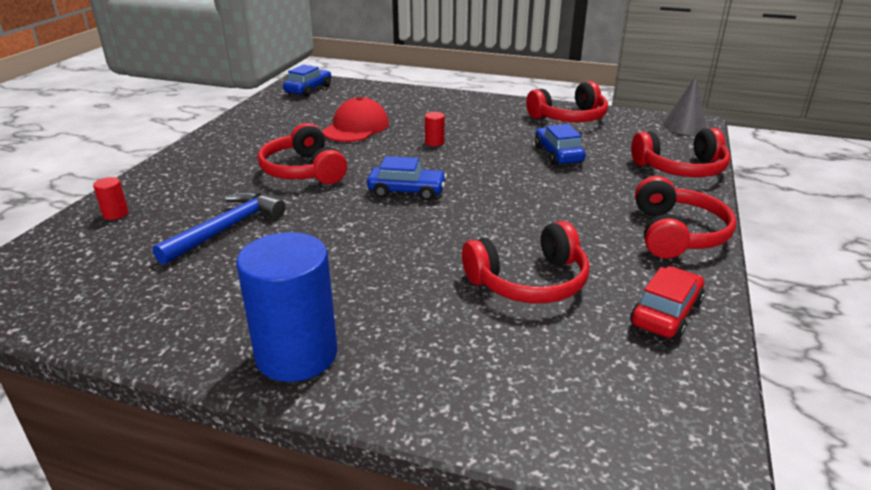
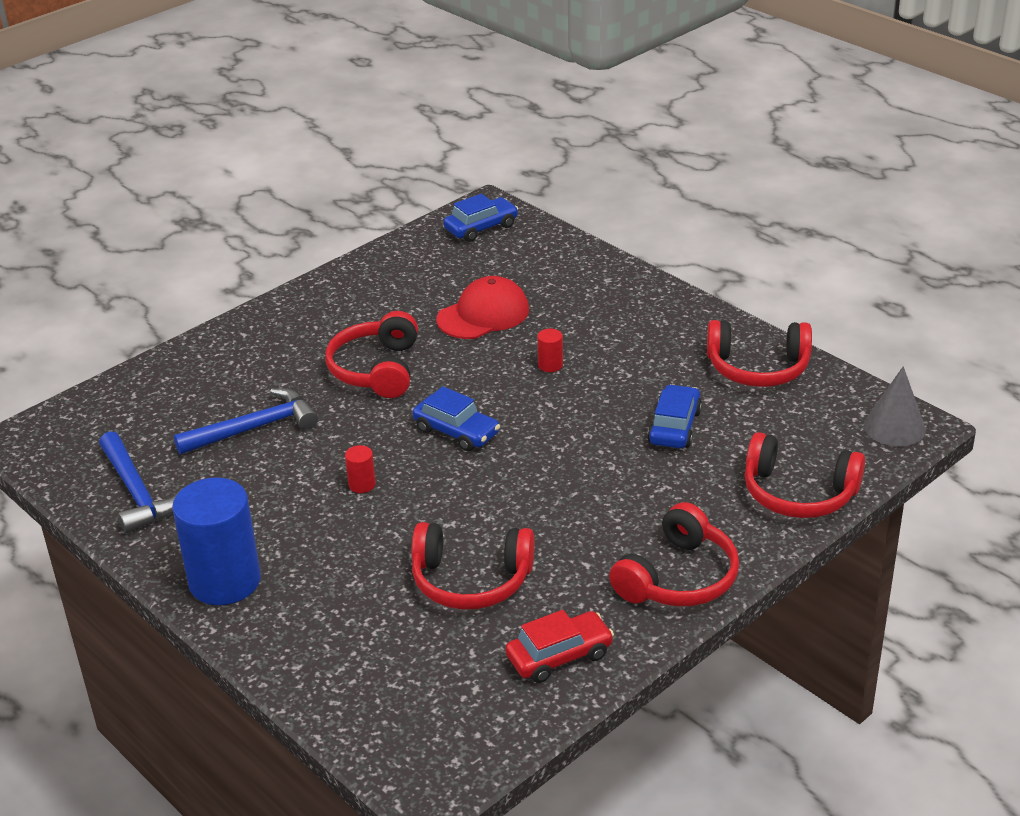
camera: 30 degrees right, 5 degrees up
(115, 214) = (172, 378): red cylinder -> red cylinder (362, 484)
(137, 306) = (137, 492): none -> blue hammer

